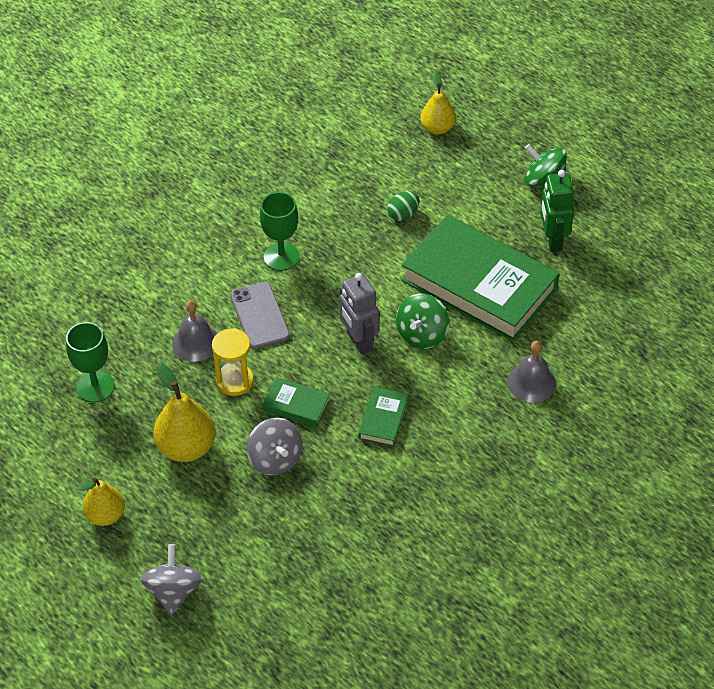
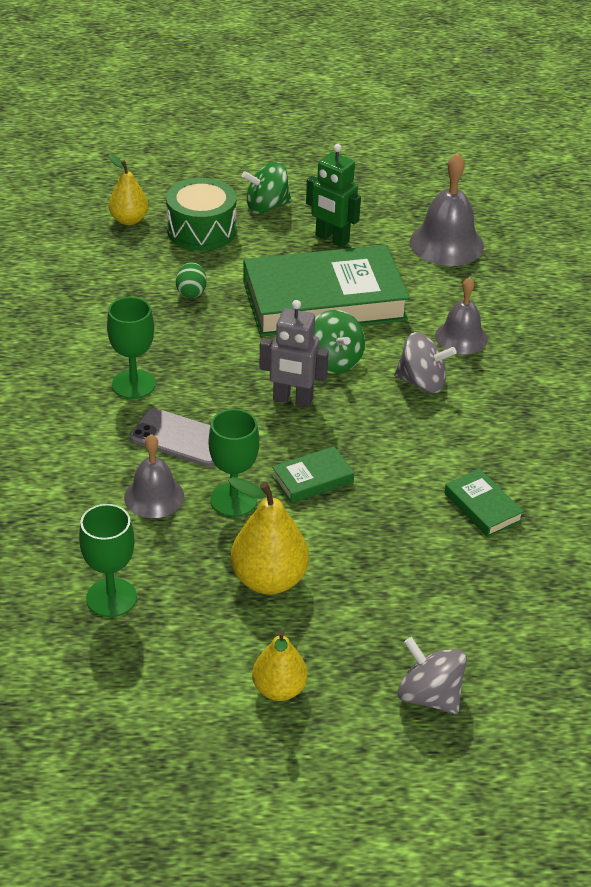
camera: 50 degrees left, 10 degrees down
(235, 381) = (233, 500): yellow hourglass -> green goblet
(275, 459) = (356, 530): grey spinning top -> grey spinning top (422, 382)
(383, 419) = (395, 438): green book -> green book (482, 507)
(473, 170) = (201, 230): none -> green drum
(630, 303) = (446, 243): none -> grey bell

